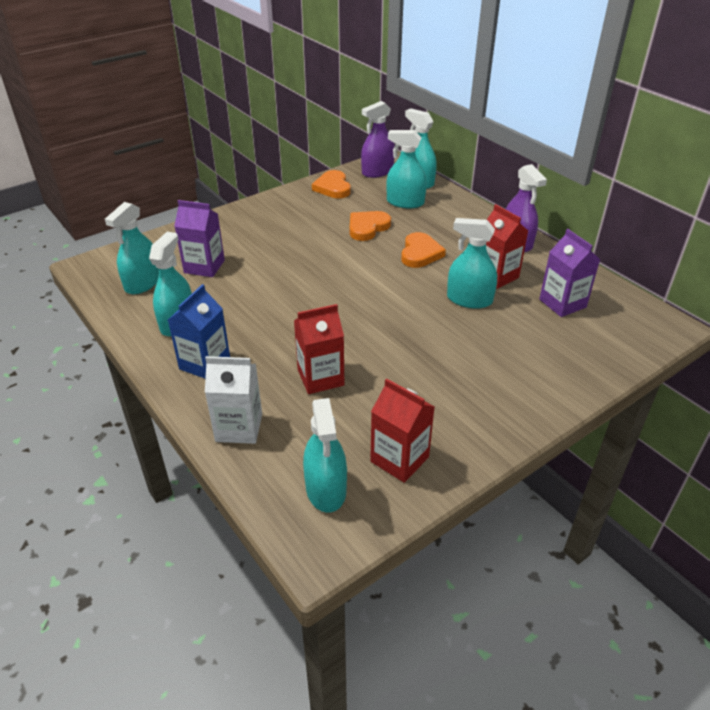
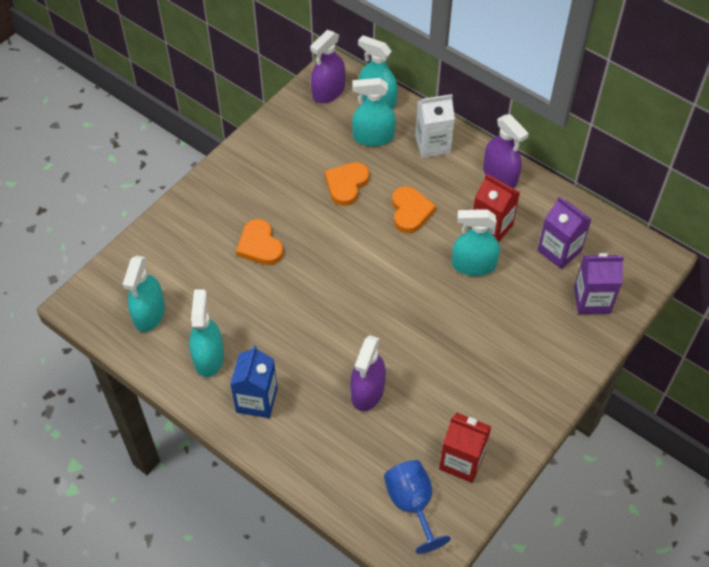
camera: 15 degrees left, 15 degrees up
(204, 266) = (201, 277): purple carton -> purple carton (592, 300)
(239, 427) = (317, 462): white carton -> white carton (432, 144)
(320, 377) = (367, 391): red carton -> purple spray bottle
(326, 489) = (412, 504): turquoise spray bottle -> blue goblet
(333, 187) = (289, 128): orange heart -> orange heart (260, 245)

